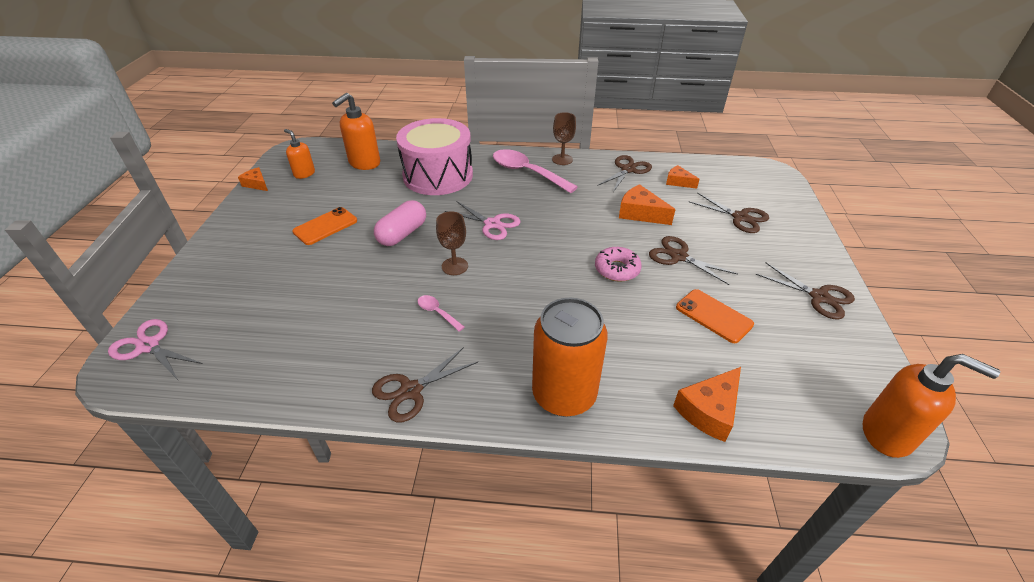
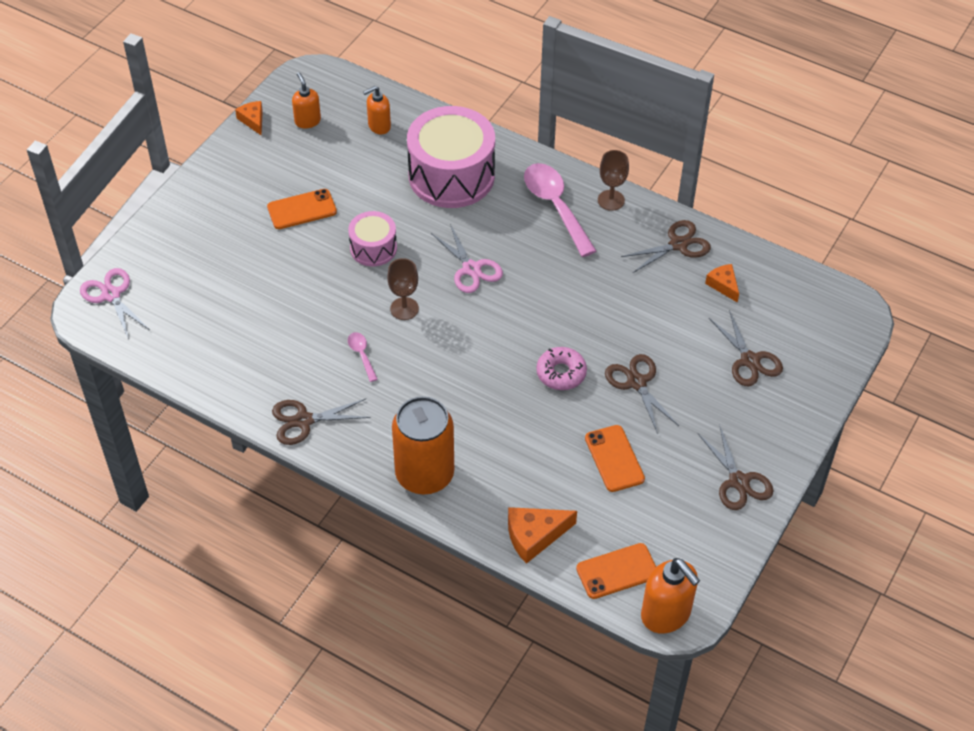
camera: 25 degrees right, 10 degrees up
(364, 163) = (379, 126): orange soap dispenser -> orange soap dispenser, size x0.61
(402, 234) = (373, 248): pink capsule -> pink drum
(640, 213) = (641, 313): orange cheese -> none
(808, 411) = (617, 571): none -> orange phone

